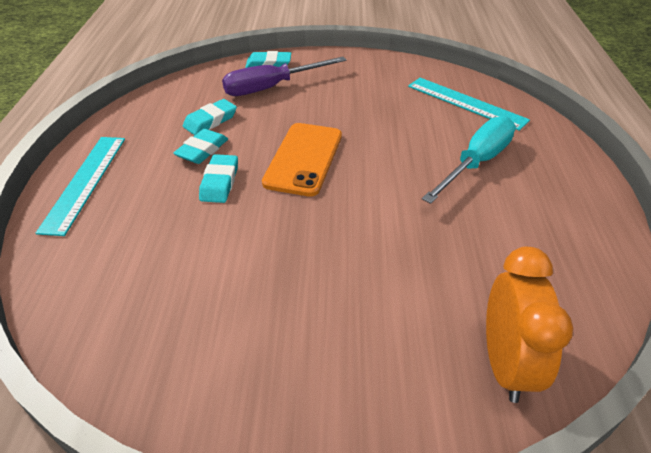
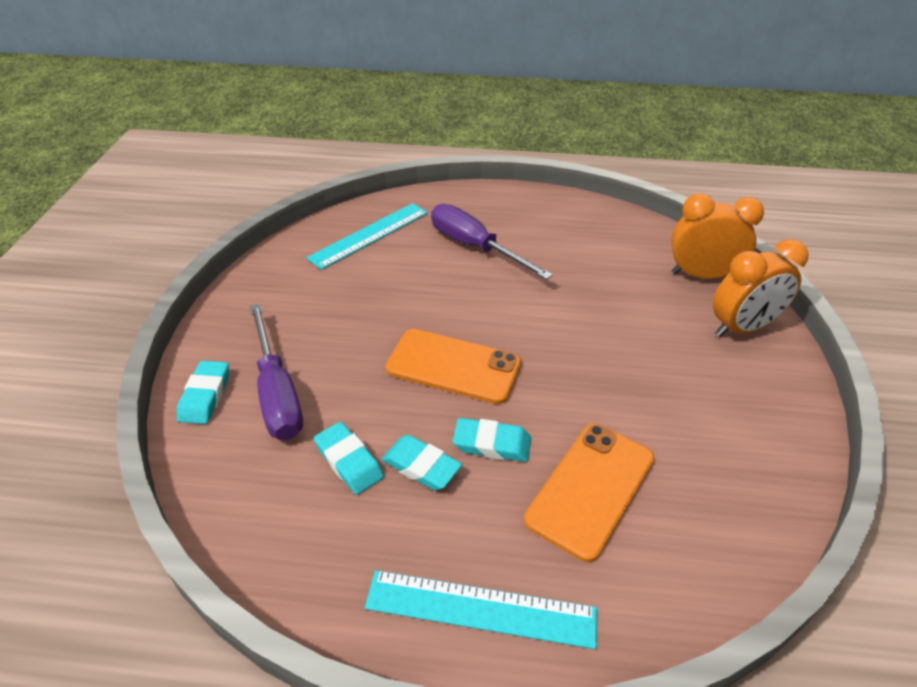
camera: 85 degrees left, 0 degrees up
(167, 237) = (591, 489): none -> orange phone
(400, 396) = (742, 328): none -> orange clock
(476, 163) = (475, 247): turquoise screwdriver -> purple screwdriver

